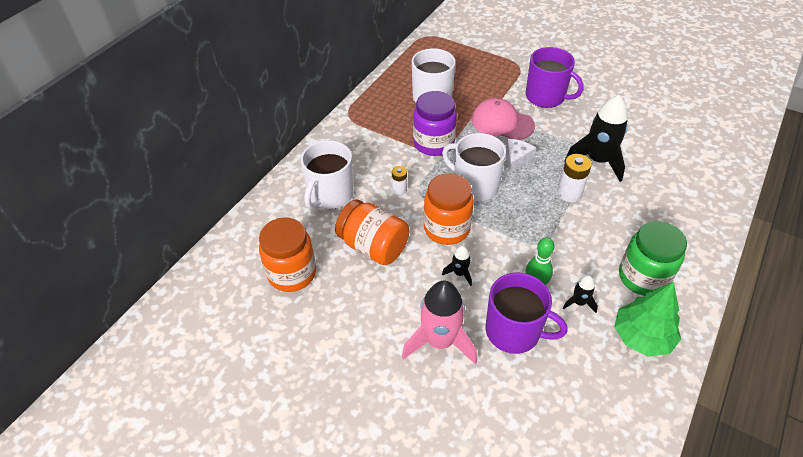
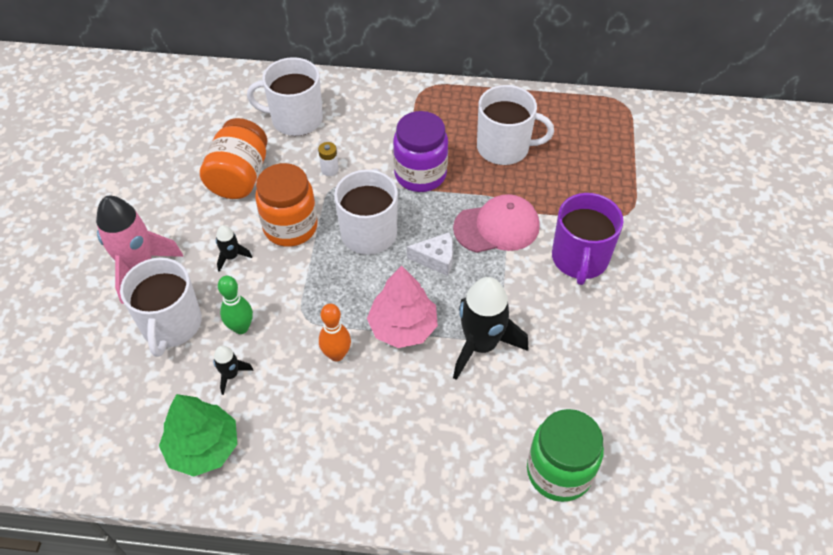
camera: 65 degrees right, 5 degrees up
(292, 273) = (182, 131): orange jar -> none
(502, 123) = (497, 227): pink cap -> pink cap turned 75 degrees clockwise
(514, 331) = (171, 324): purple mug -> white mug
(569, 193) = (403, 327): white battery -> pink tree
(581, 235) = (336, 354): none -> orange bowling pin
(643, 277) = (294, 433): green jar -> green jar (559, 471)

